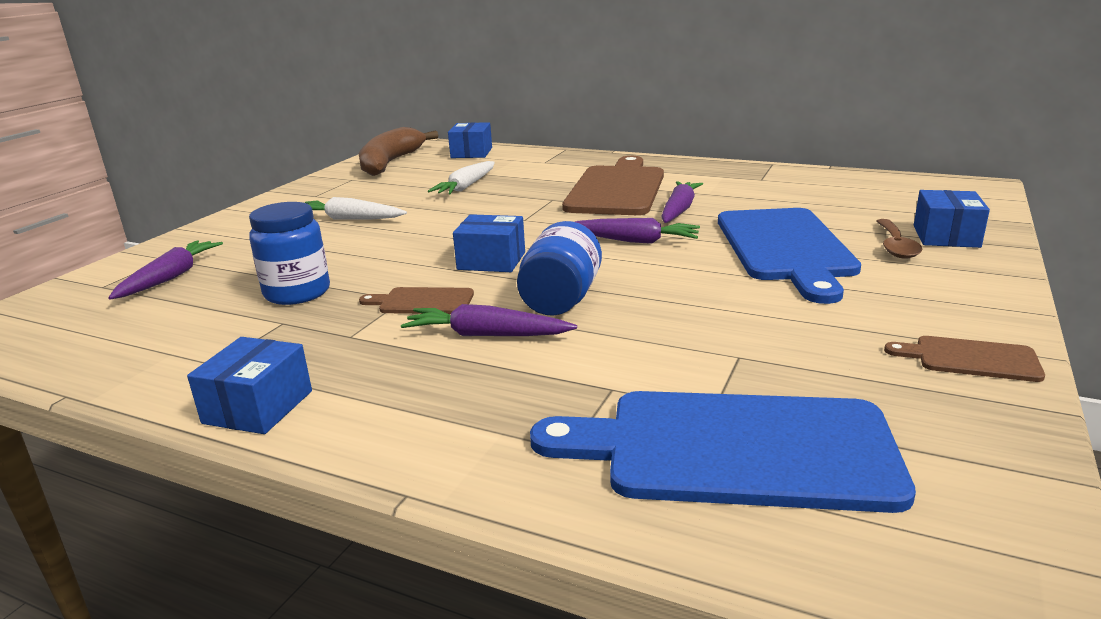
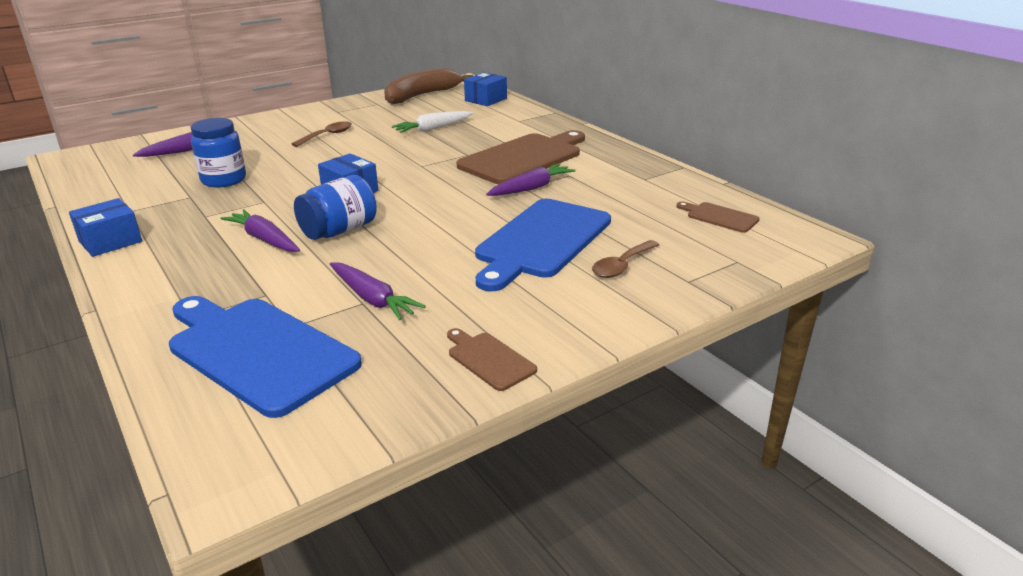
camera: 30 degrees right, 5 degrees up
(349, 219) = (327, 136): white carrot -> brown spoon
(422, 302) = (270, 207): brown cutting board -> brown cutting board (719, 217)
(633, 241) = (455, 203): purple carrot -> purple carrot (372, 299)
(946, 236) = (679, 271): blue box -> none

